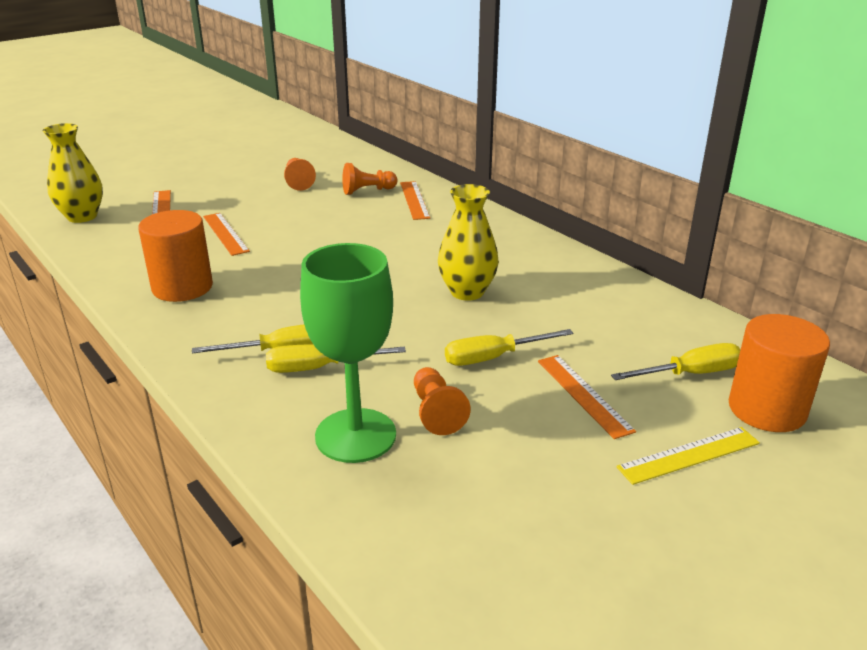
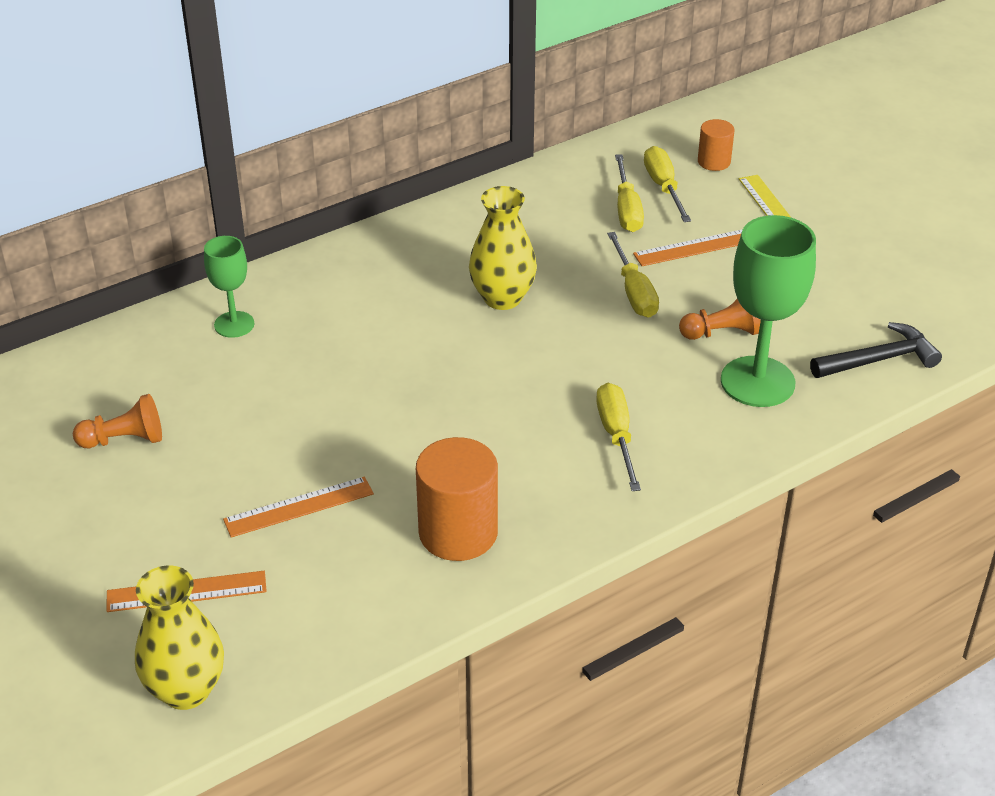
camera: 85 degrees left, 10 degrees up
(319, 368) = (649, 406): yellow screwdriver -> yellow screwdriver (627, 209)
(367, 191) = (186, 368): orange pawn -> none
(400, 537) = (879, 359): none -> black hammer
(414, 200) = (234, 324): orange ruler -> green goblet
(767, 409) = (714, 162): orange cylinder -> orange cylinder, size x0.55

